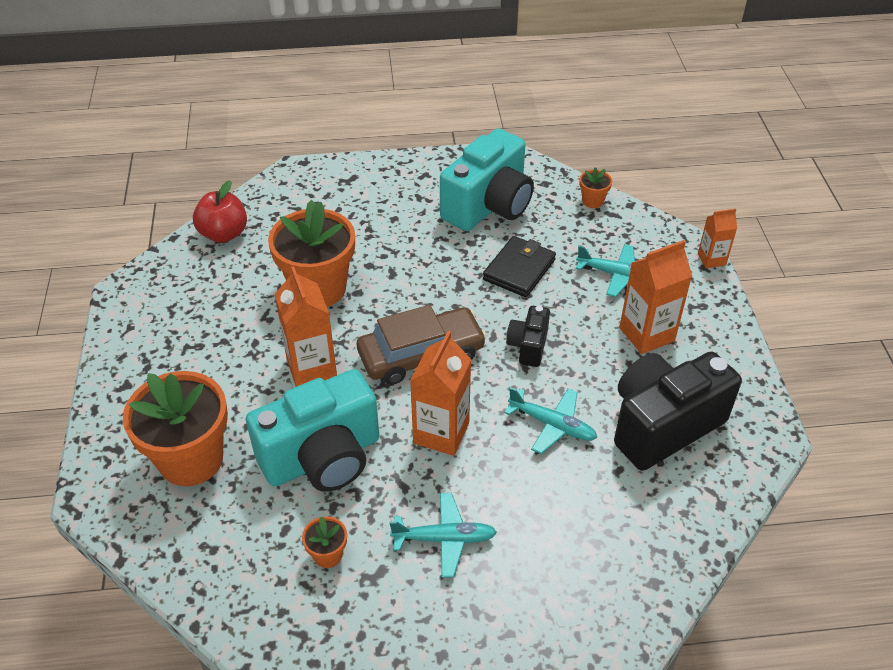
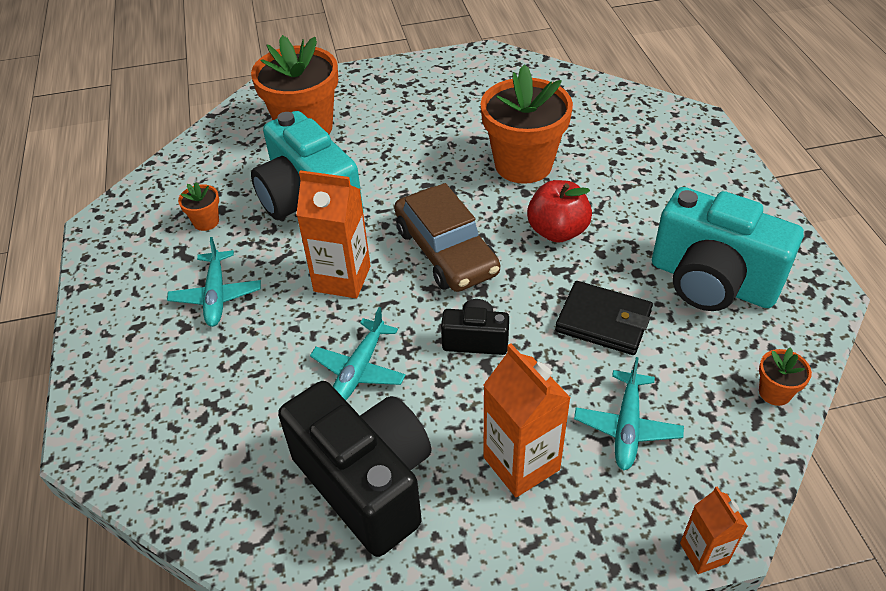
camera: 85 degrees right, 0 degrees up
(224, 234) = (580, 92): red apple -> red apple (557, 231)
(311, 368) = (415, 177): orange carton -> none

